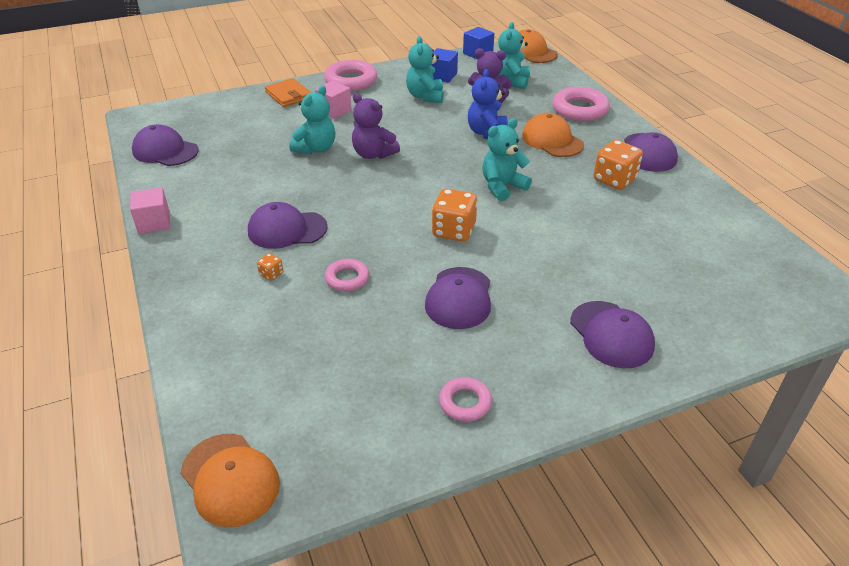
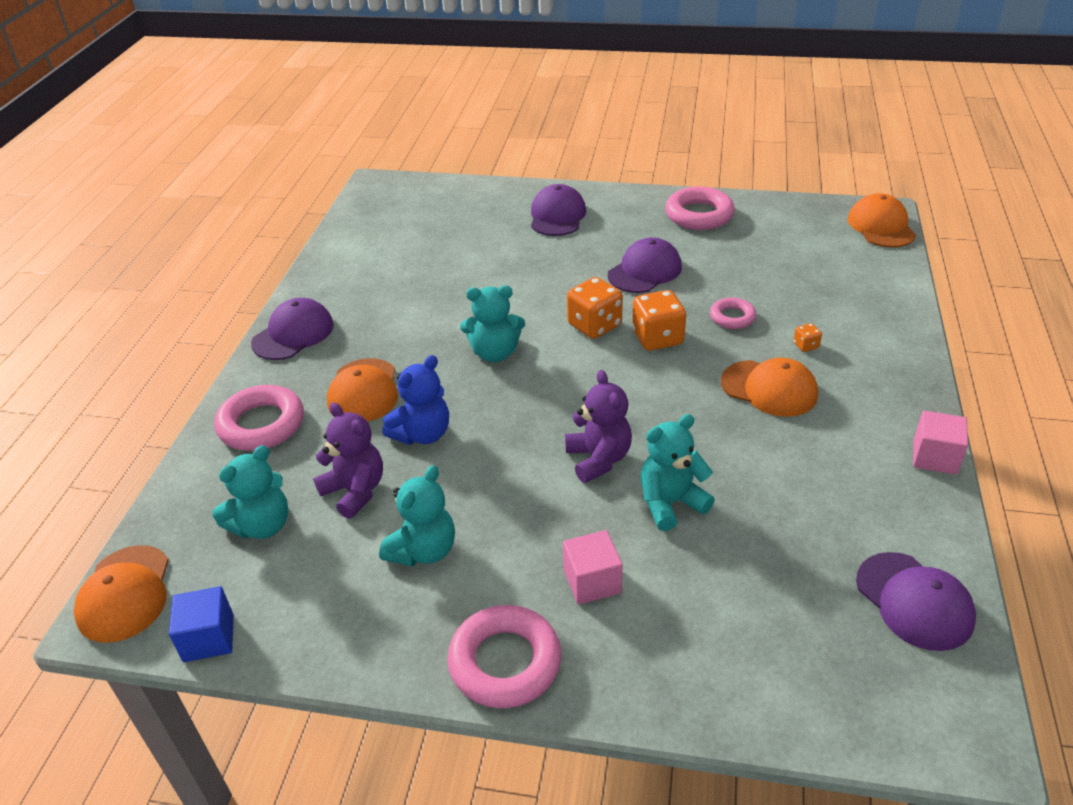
camera: 145 degrees left, 0 degrees up
(287, 229) = (769, 388): purple cap -> orange cap
(288, 95) = (646, 671): orange wallet -> none
(442, 76) = (341, 595): blue cube -> none
(465, 403) = (699, 215): pink ring -> pink ring, size x1.73
(614, 180) = (376, 318): orange dice -> orange dice (657, 338)

